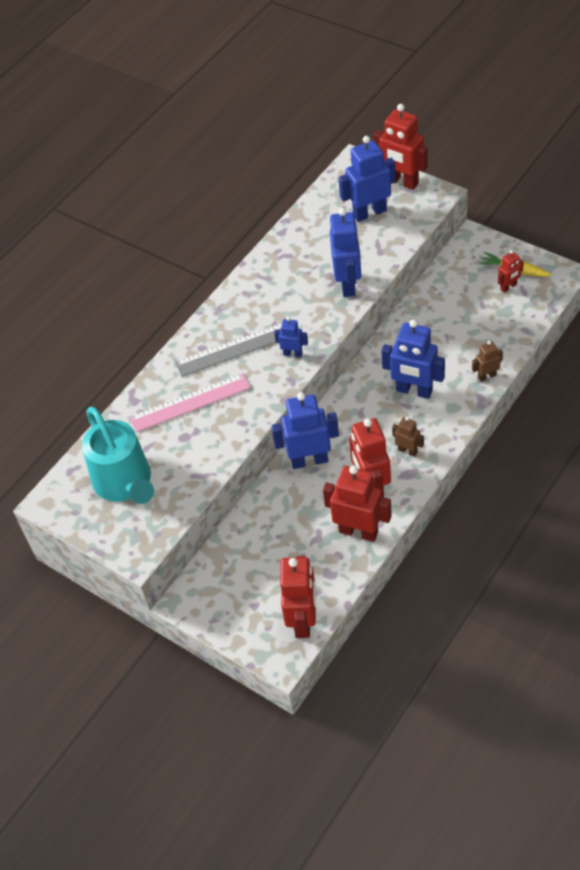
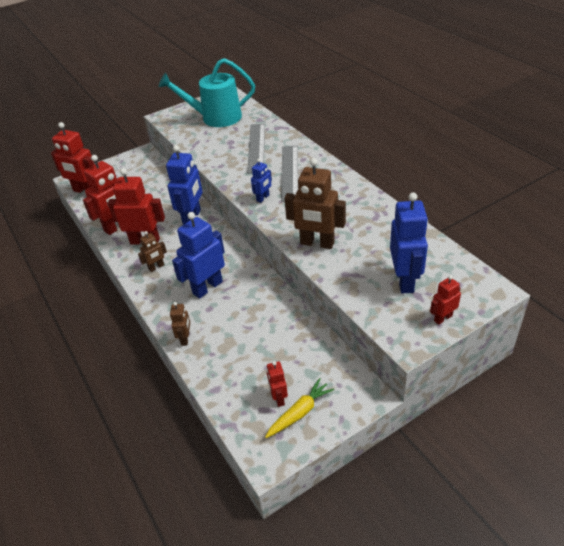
camera: 110 degrees right, 10 degrees down
(190, 403) = (256, 147): pink ruler -> grey ruler
(348, 284) = (317, 243): blue robot -> brown robot
(402, 182) = (442, 318): red robot -> red robot, size x0.52

